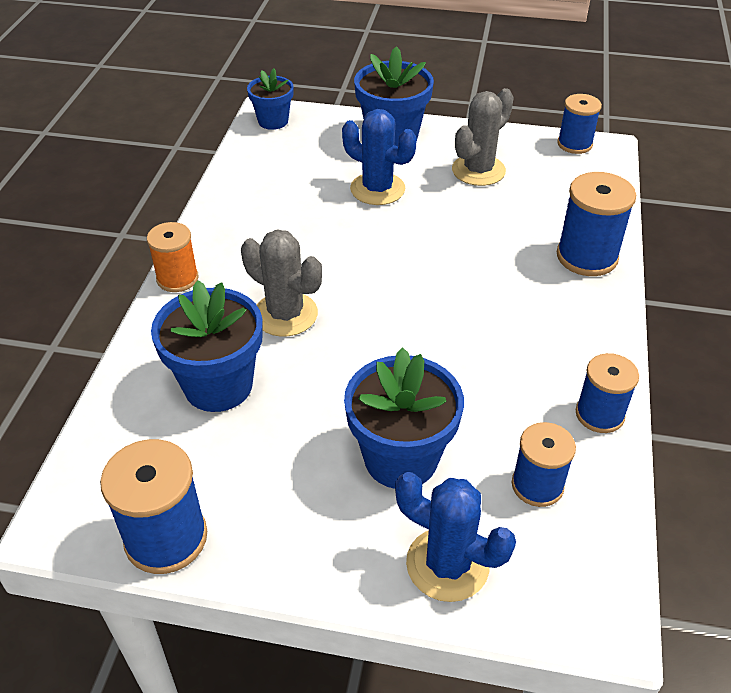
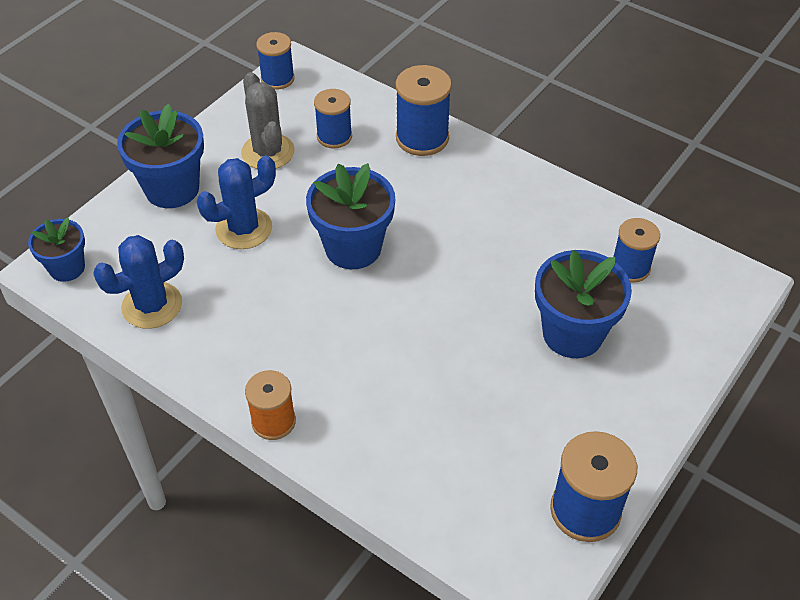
camera: 65 degrees left, 5 degrees up
(218, 385) = (436, 428): blue flower pot -> blue flower pot (353, 248)
(285, 314) = (374, 353): grey cactus -> none
(447, 564) = (675, 343): blue cactus -> blue cactus (152, 305)
(599, 414) = (584, 207): blue spool -> blue spool (334, 136)

